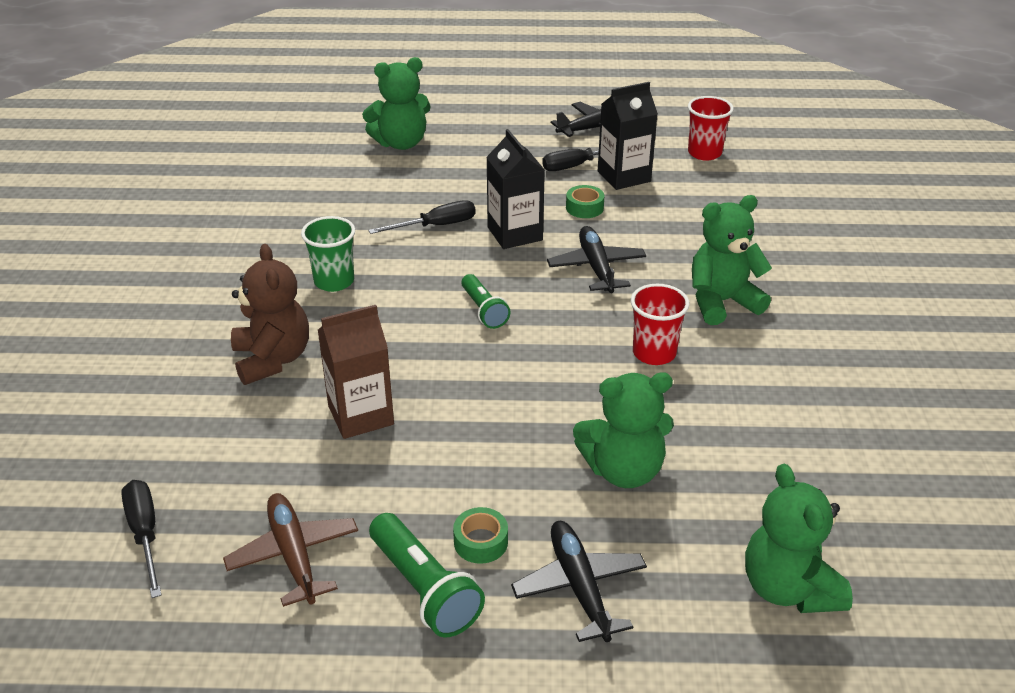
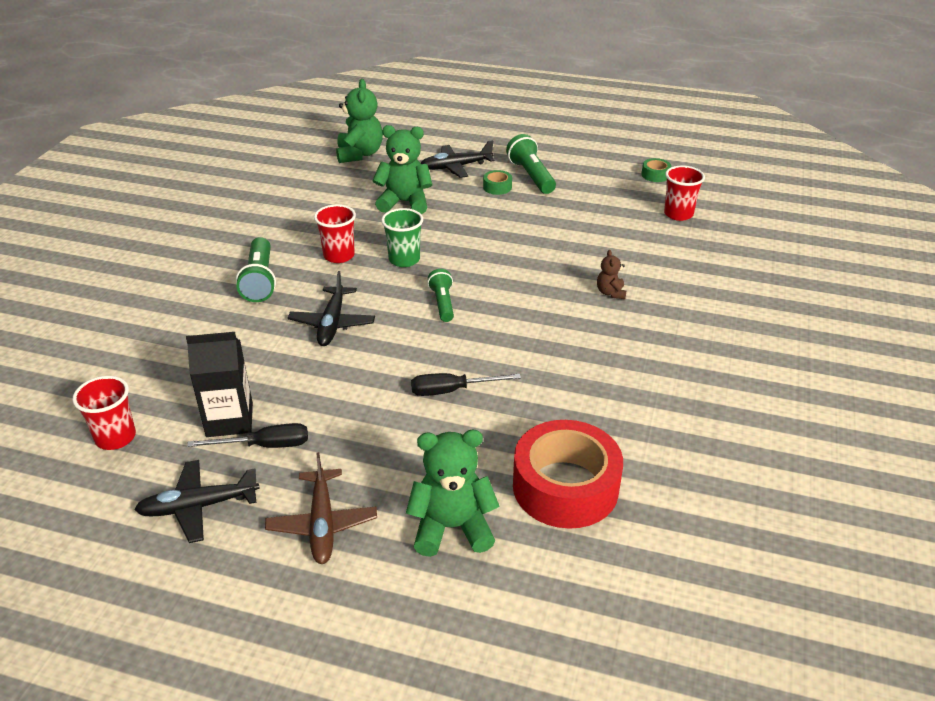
camera: 165 degrees left, 0 degrees up
(145, 534) = (678, 214): black screwdriver -> red cup
(272, 359) = (610, 293): brown teddy bear -> brown teddy bear, size x0.50
(294, 555) = (596, 195): brown plane -> brown plane (322, 523)
(316, 176) = (565, 487): none -> red tape
(334, 281) = (558, 348): green cup -> green cup (404, 259)
(361, 415) = (551, 250): brown carton -> none
(515, 234) = (382, 368): black carton -> none
(580, 587) = (456, 167): black plane -> black plane turned 75 degrees clockwise
(584, 208) = (299, 386): green tape -> green tape (655, 175)
(722, 302) = (260, 281): green teddy bear -> green flashlight

